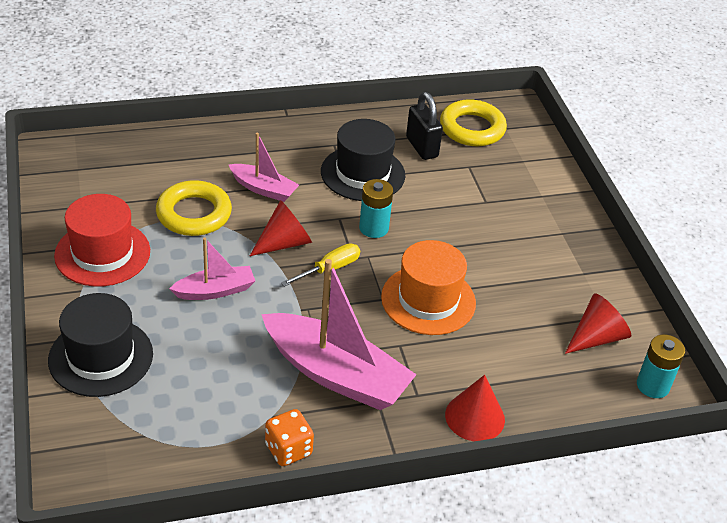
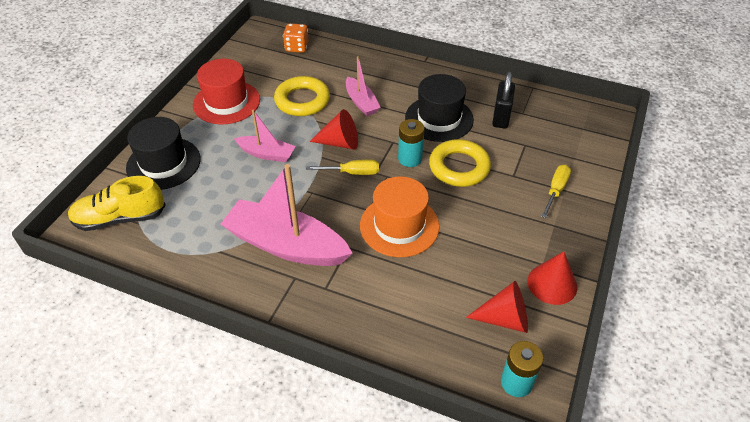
camera: 40 degrees right, 5 degrees up
(116, 442) = (120, 218): none -> yellow shoe
(288, 449) = (207, 278): orange dice -> orange dice (296, 47)
(336, 374) = (286, 245): pink boat -> pink boat turned 135 degrees clockwise
(472, 128) = (554, 119): yellow ring -> yellow ring (459, 167)
(475, 417) = (349, 326): red cone -> red cone (552, 284)
(535, 199) = (555, 190): none -> yellow screwdriver

